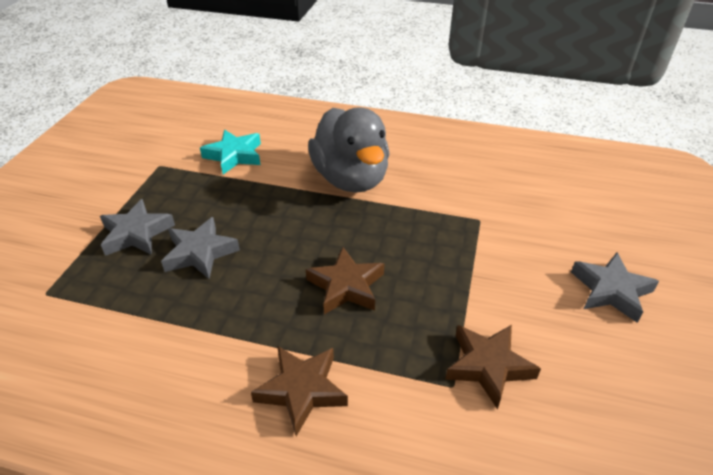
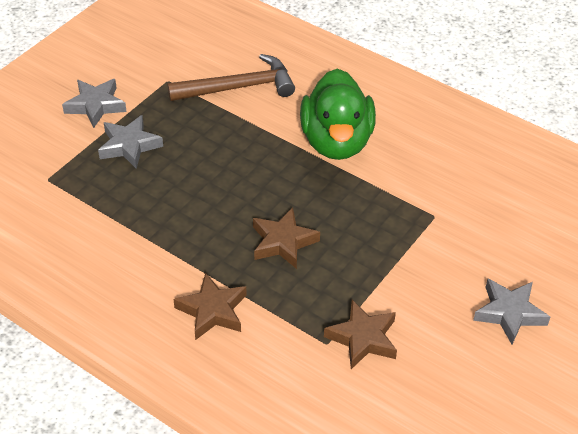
camera: 20 degrees right, 5 degrees up
(200, 253) = (175, 178): grey star -> grey star (95, 105)
(234, 156) = (238, 87): turquoise star -> brown hammer
(351, 179) = (336, 142): grey duck -> green duck

